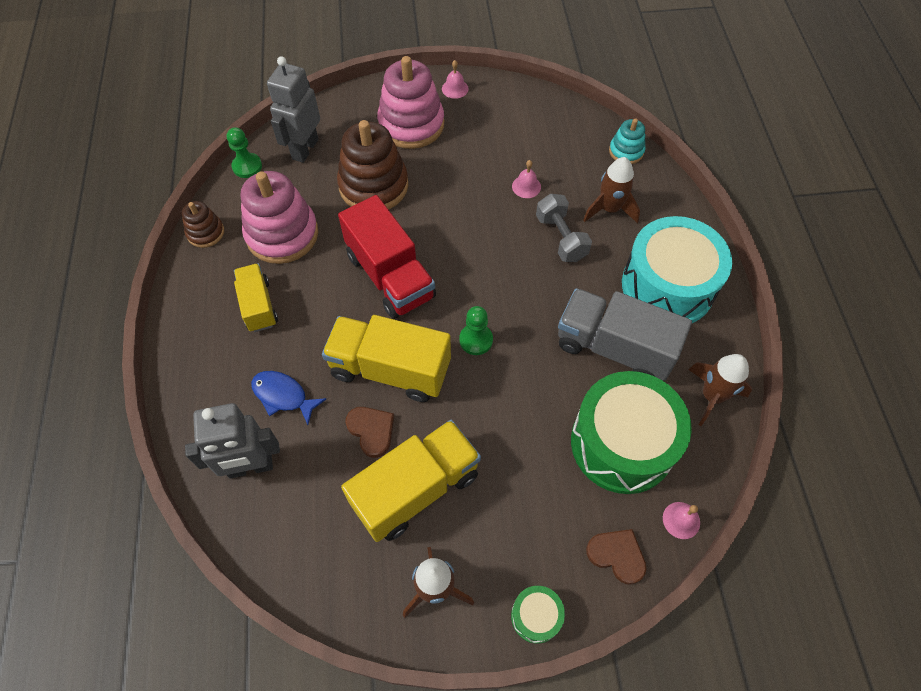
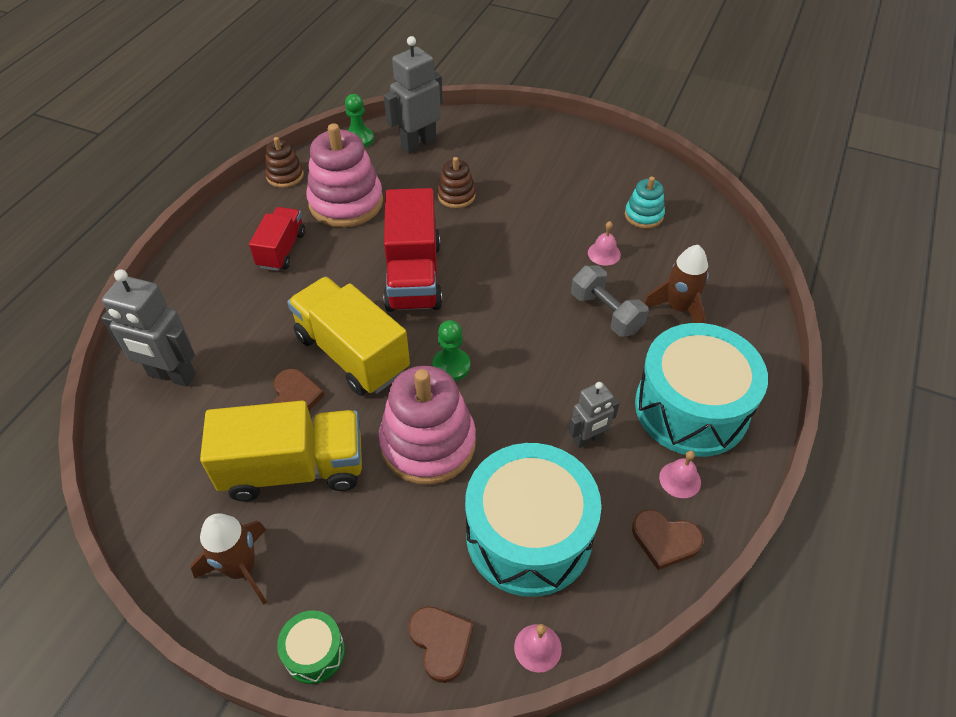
camera: 30 degrees right, 10 degrees down
(258, 306) = (282, 250): yellow truck -> red truck
(283, 396) = (244, 331): blue fish -> none
(373, 186) = (456, 196): brown stacking toy -> brown stacking toy, size x0.52
(411, 124) = (530, 159): pink stacking toy -> pink stacking toy (428, 443)
(455, 88) = (595, 145): pink bell -> pink bell (680, 479)
(561, 238) = (606, 313): grey dumbbell -> grey dumbbell turned 45 degrees counterclockwise
(614, 348) = (588, 439): grey truck -> grey robot
(622, 443) = (529, 535): green drum -> turquoise drum
(626, 151) = (735, 263): turquoise stacking toy -> turquoise stacking toy (643, 215)
(712, 396) = (665, 540): brown rocket -> brown heart

